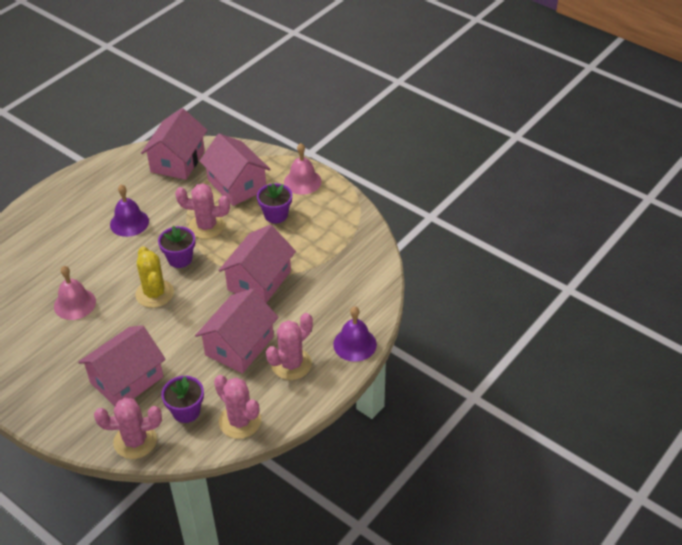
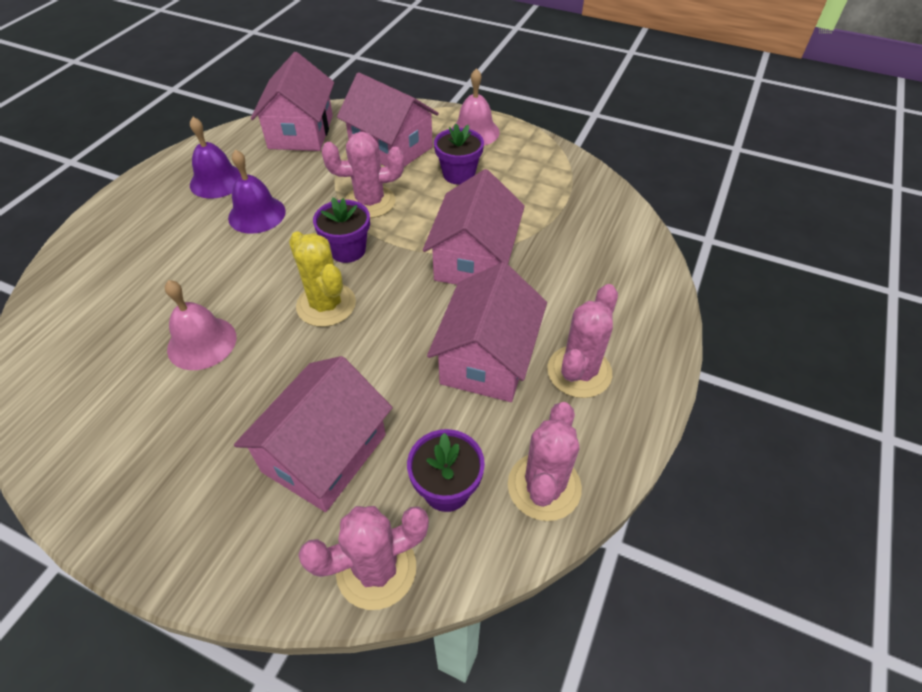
camera: 15 degrees left, 5 degrees up
(240, 421) = (544, 486): pink cactus -> pink cactus turned 75 degrees clockwise
(355, 344) = (654, 323): purple bell -> purple bell (217, 181)

